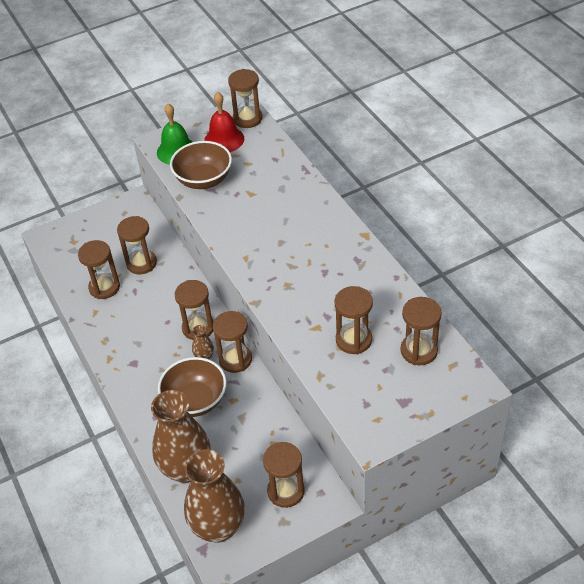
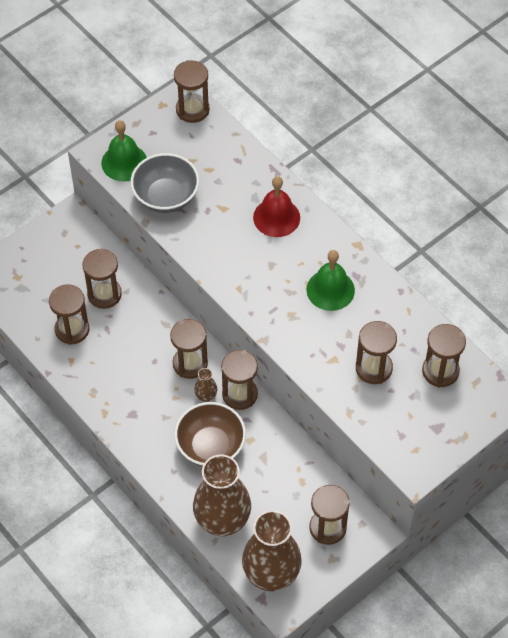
camera: 15 degrees left, 10 degrees up
(203, 180) = (166, 197): brown bowl -> grey bowl
(224, 139) = (173, 141): red bell -> red bell (276, 217)
(329, 268) = (330, 290): none -> green bell

